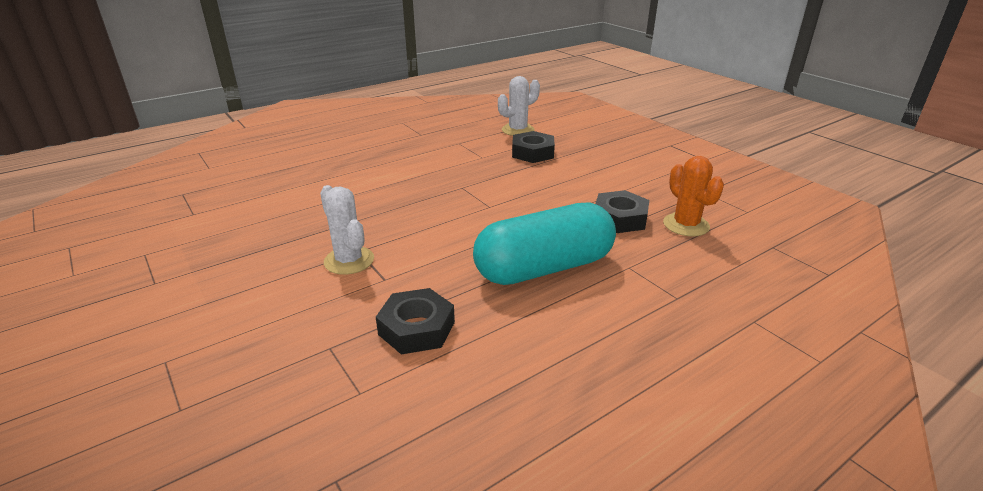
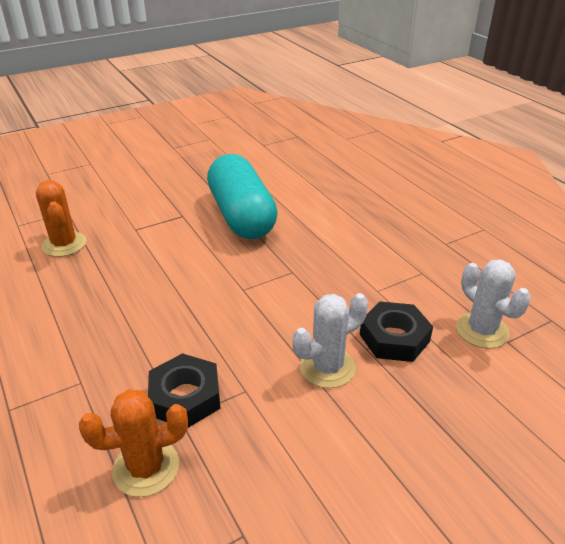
camera: 95 degrees right, 5 degrees up
(349, 261) = (168, 212): white cactus -> white cactus (327, 367)
(416, 328) = (64, 244): black nut -> orange cactus
(544, 268) = (108, 317): turquoise capsule -> turquoise capsule (241, 216)

